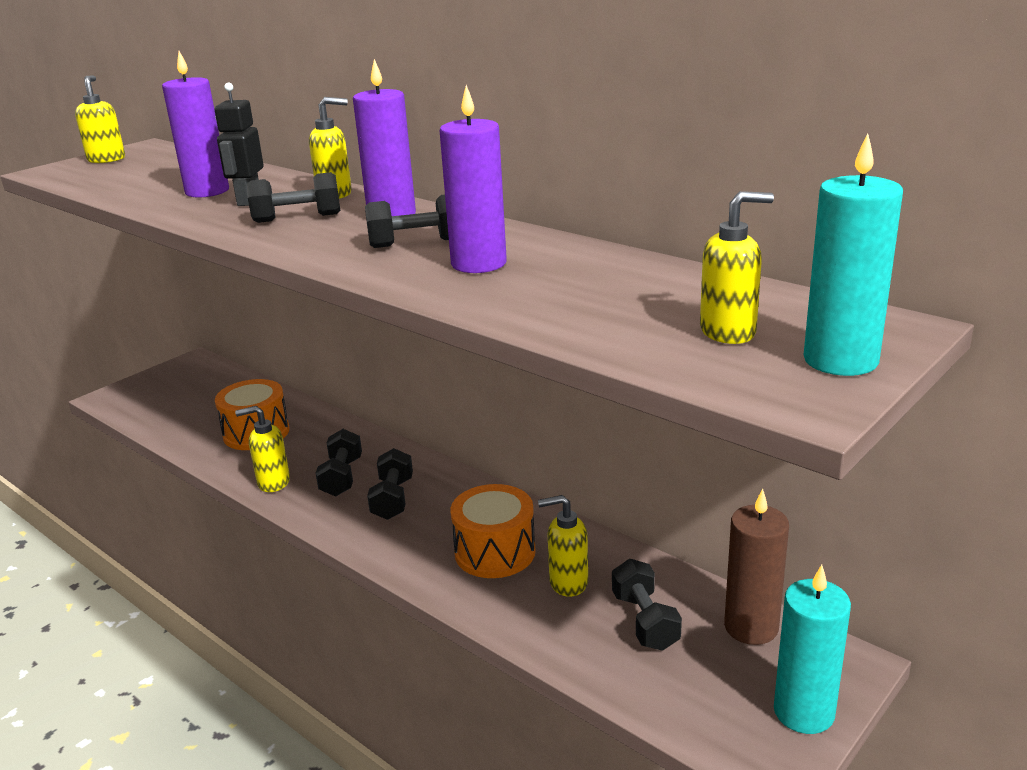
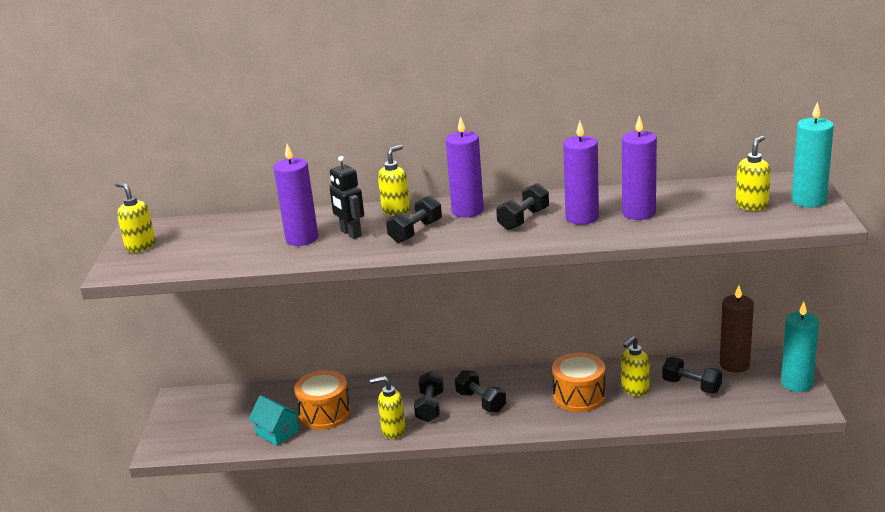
camera: 40 degrees left, 0 degrees up
(196, 430) = (277, 433): none -> turquoise house
(273, 482) = (393, 431): yellow soap dispenser -> yellow soap dispenser turned 45 degrees clockwise
(341, 477) = (430, 407): black dumbbell -> black dumbbell turned 45 degrees clockwise
(554, 283) = (638, 213): none -> purple candle

